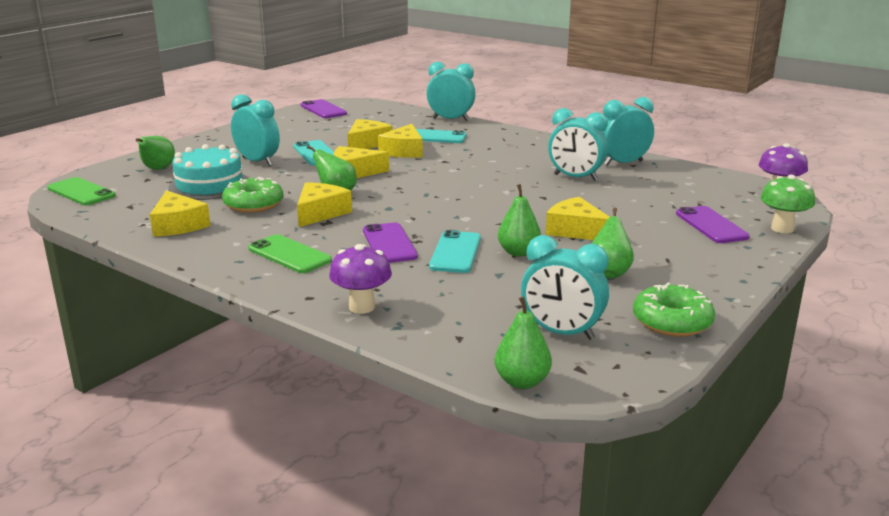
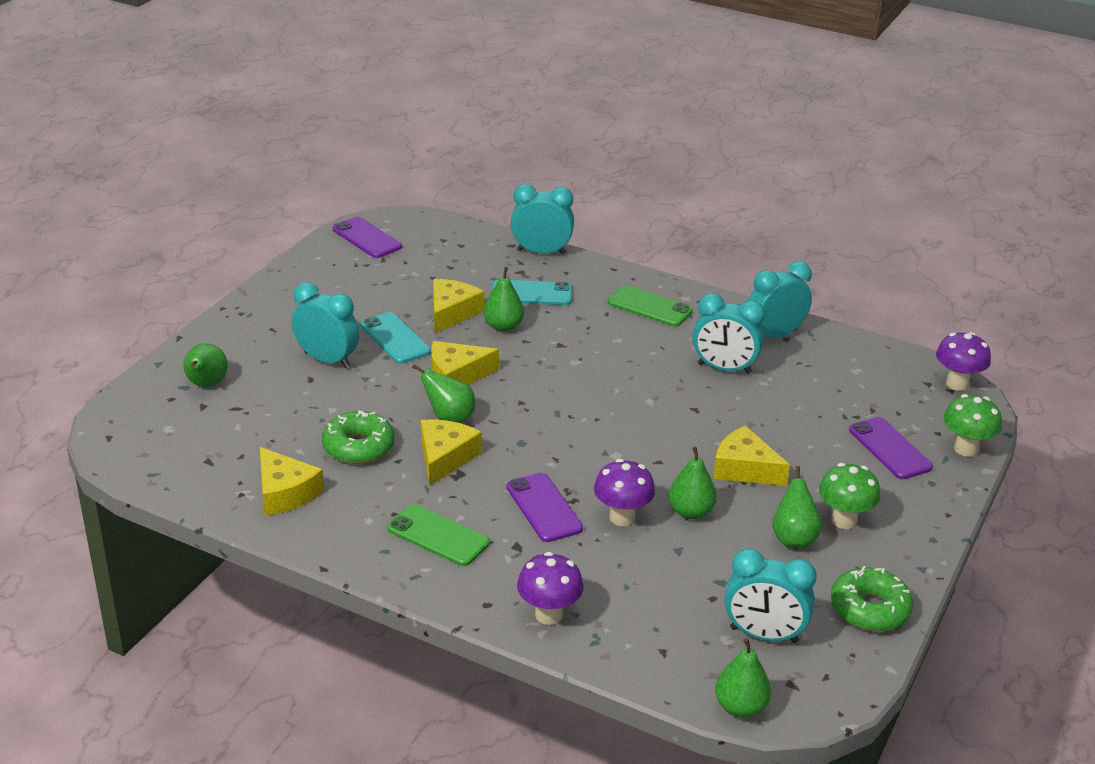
camera: 10 degrees left, 10 degrees up
(81, 192) = (132, 438): green phone -> green phone (649, 307)
(209, 185) = (287, 413): turquoise cake -> none
(404, 151) = (503, 326): yellow cheese -> green pear
(455, 252) = (622, 517): turquoise phone -> purple mushroom
(659, 264) = (844, 520): none -> green mushroom

